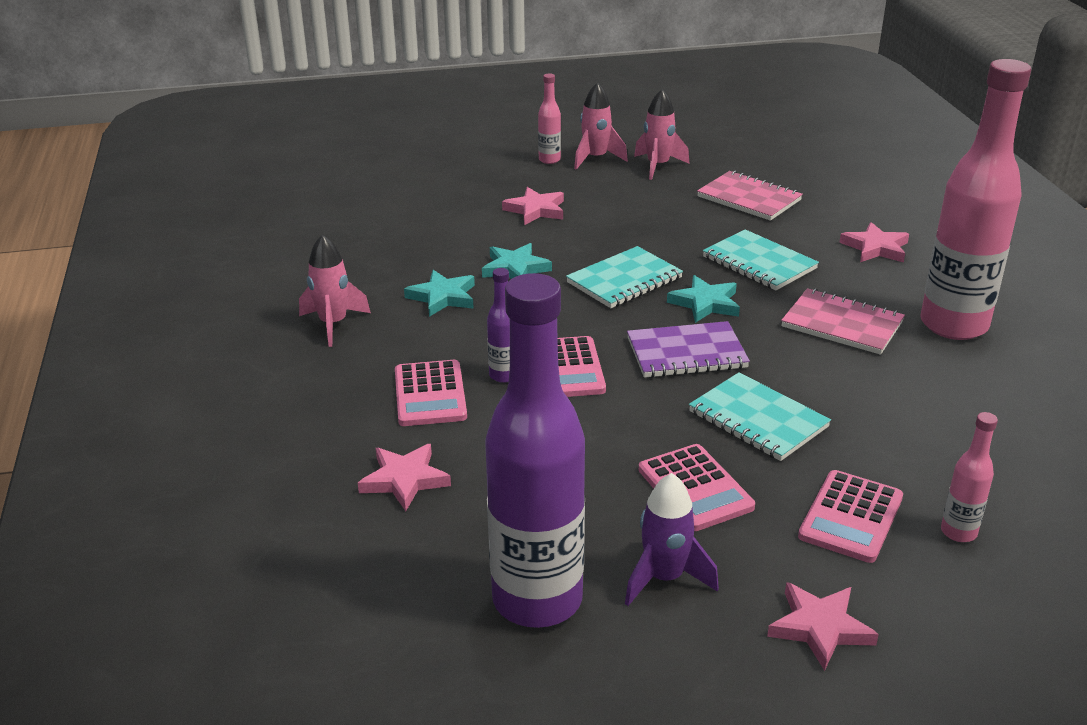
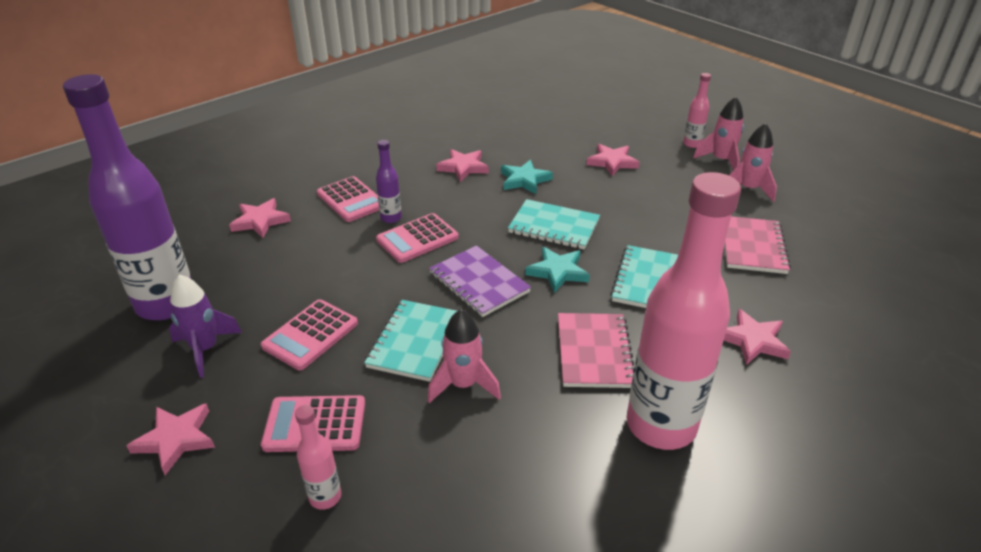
camera: 60 degrees right, 5 degrees up
(333, 324) = (401, 145): pink rocket -> pink rocket (463, 385)
(430, 394) = (351, 200): pink calculator -> pink calculator turned 90 degrees counterclockwise
(442, 297) = (463, 167): turquoise star -> pink star

